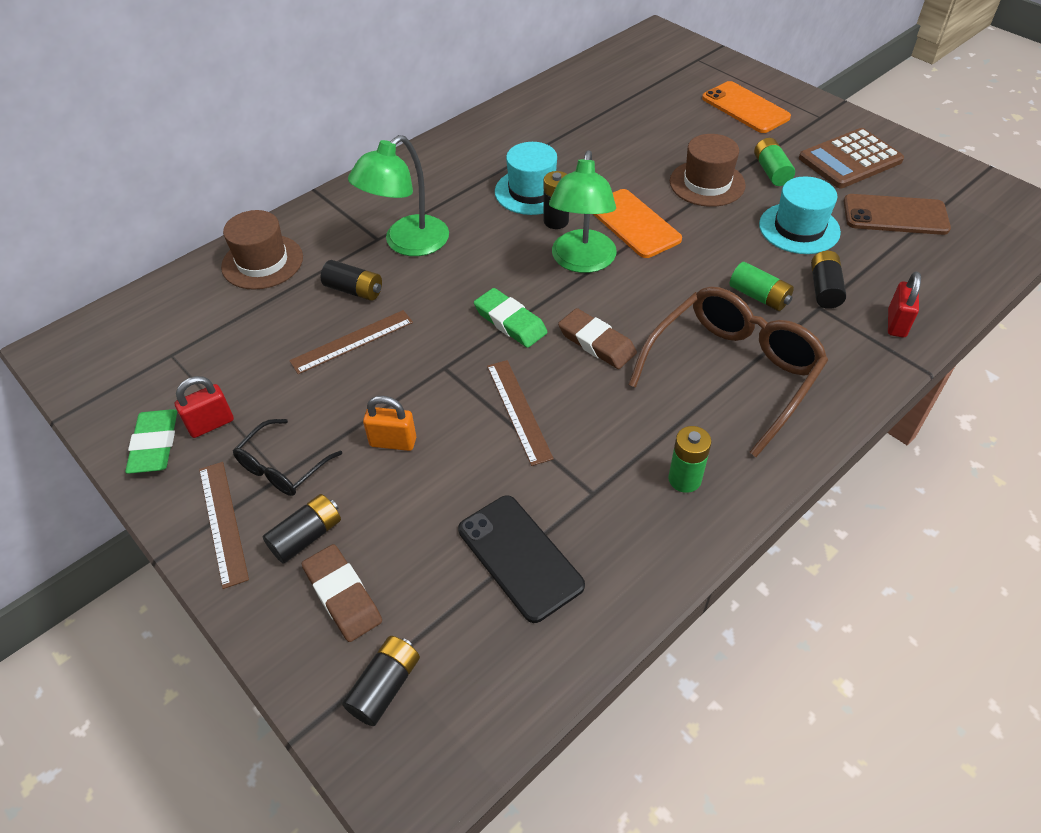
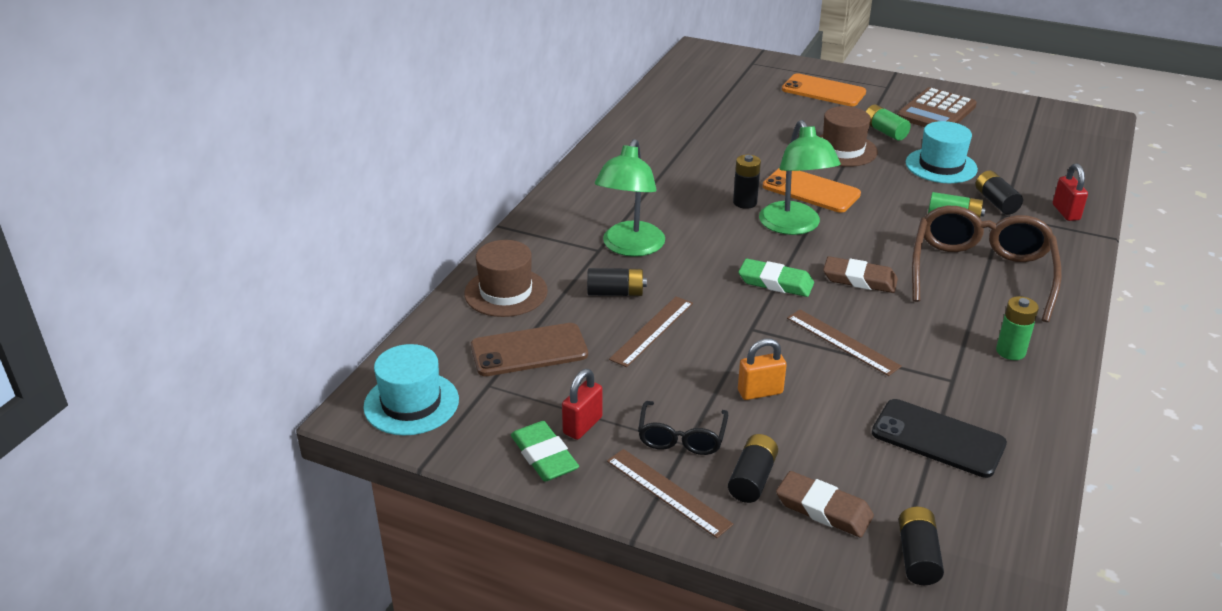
camera: 25 degrees left, 15 degrees down
(532, 191) = (703, 185): turquoise hat -> turquoise hat (411, 403)
(895, 215) = (1002, 142): brown phone -> brown phone (529, 350)

